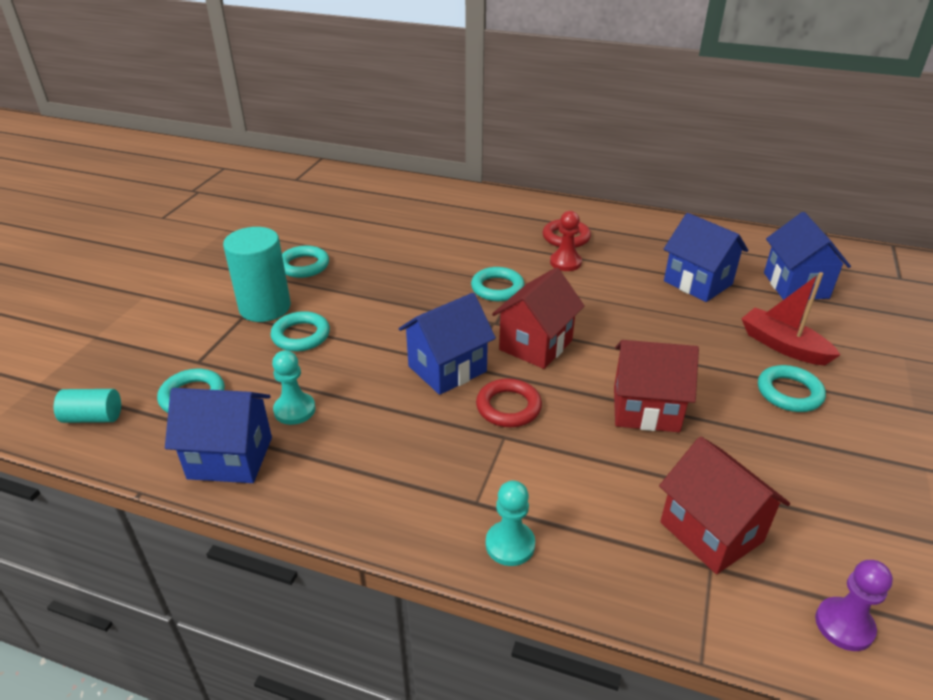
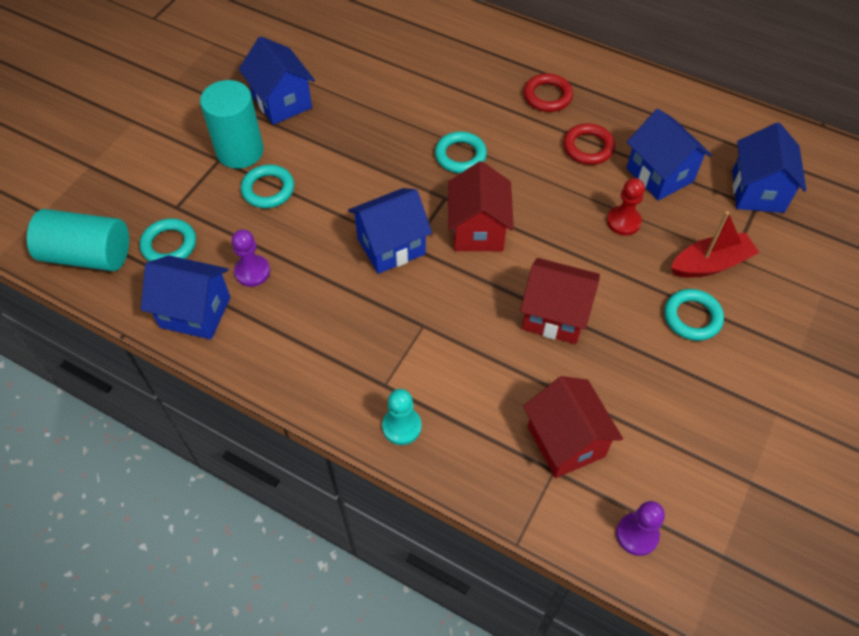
camera: 10 degrees right, 20 degrees up
(93, 417) = (88, 255): turquoise cylinder -> turquoise cylinder, size x1.85
(294, 410) = (252, 272): turquoise pawn -> purple pawn
(304, 265) = (282, 102): turquoise ring -> blue house
(508, 407) = (435, 295): red ring -> red ring (588, 147)
(536, 345) = (478, 230): red house -> red house turned 45 degrees counterclockwise
(565, 262) = (536, 130): red pawn -> red pawn (623, 221)
(783, 346) = (710, 264): red boat -> red boat turned 105 degrees clockwise

